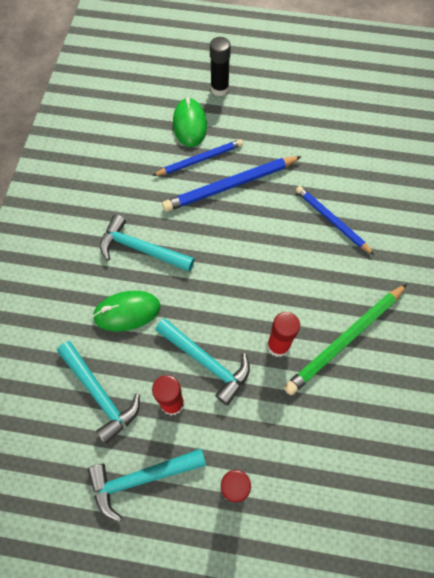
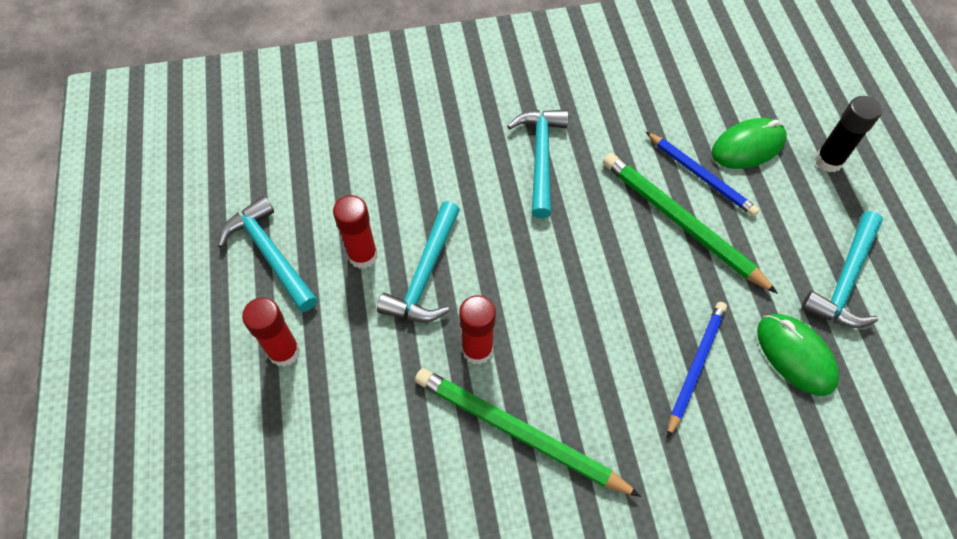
camera: 70 degrees right, 5 degrees down
(99, 394) = (349, 182): turquoise hammer -> turquoise hammer (844, 280)
(127, 312) = (455, 172): green mouse -> green mouse (795, 355)
(230, 185) = (682, 223): blue pencil -> green pencil

